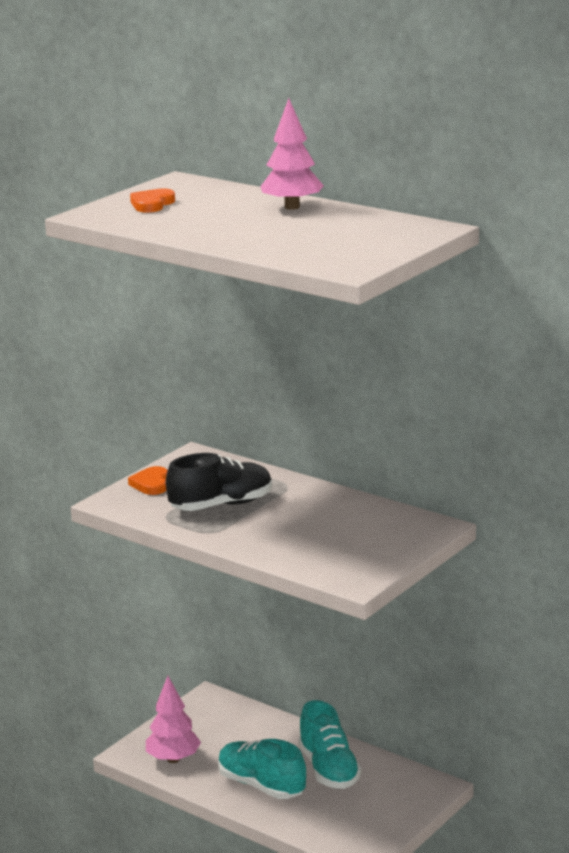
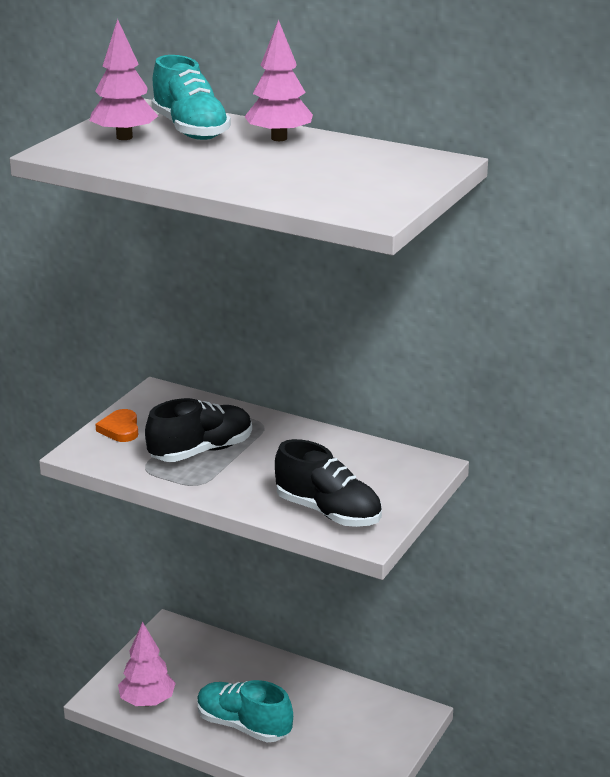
camera: 10 degrees left, 5 degrees up
(152, 204) = (124, 137): orange heart -> pink tree
(326, 560) = (328, 512): none -> black shoe
(329, 769) = (307, 702): turquoise shoe -> turquoise shoe (190, 130)

